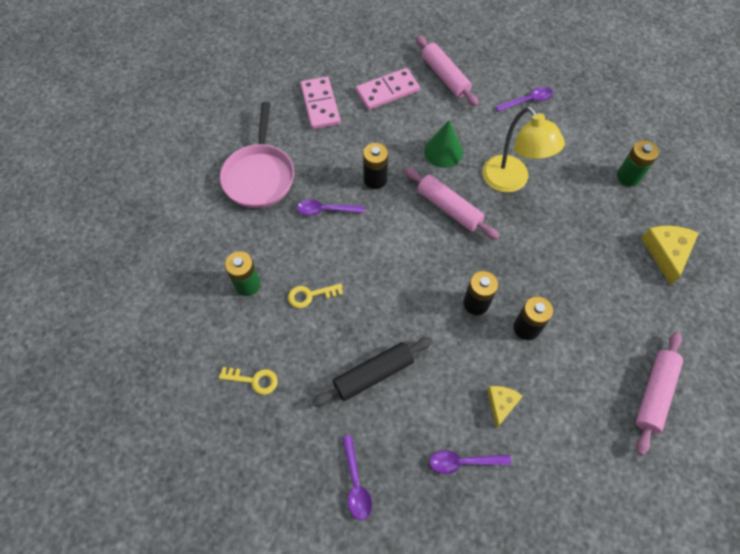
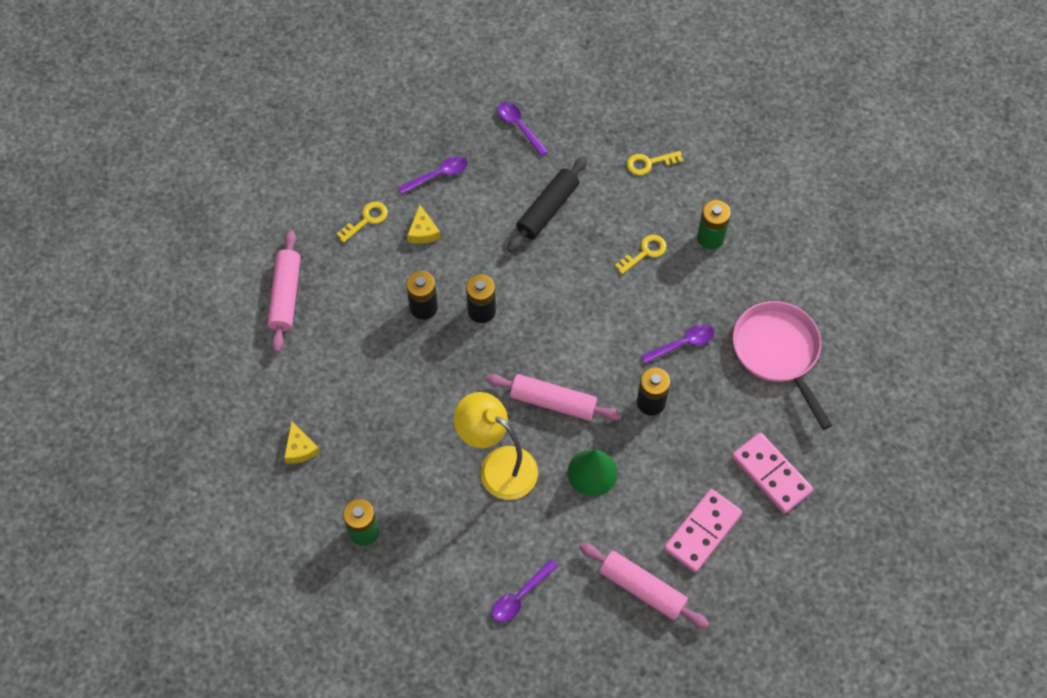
camera: 155 degrees right, 0 degrees up
(553, 442) = (366, 219): none -> yellow key
(666, 253) = (300, 448): yellow cheese -> yellow cheese, size x0.62

